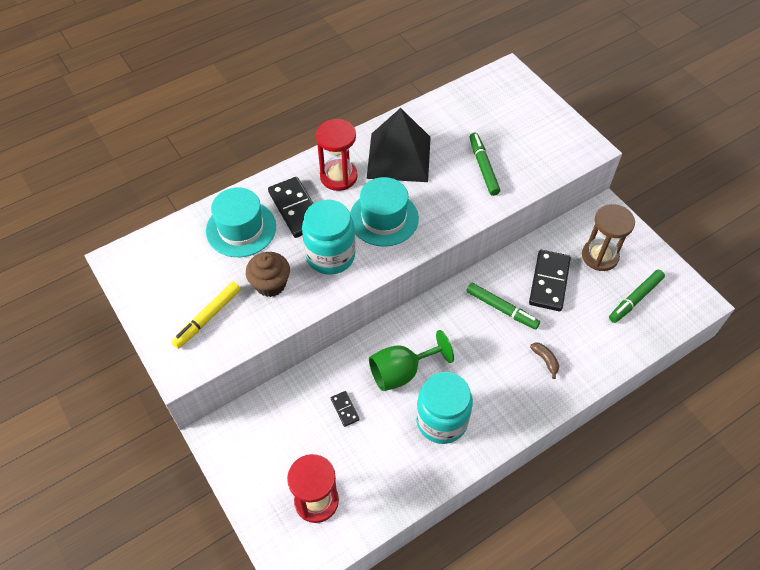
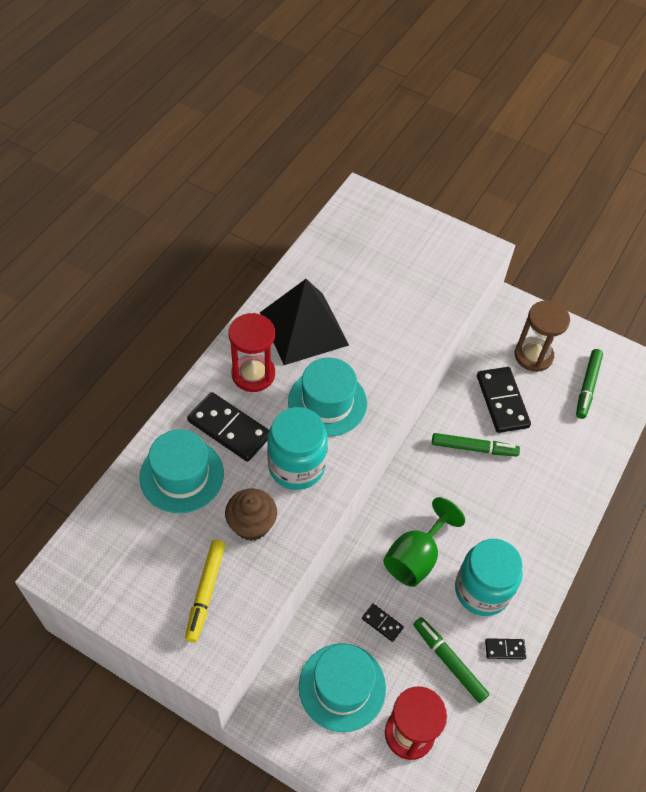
camera: 30 degrees left, 0 degrees up
(285, 441) = (342, 687): none -> turquoise hat
(433, 475) = (505, 649): none -> black domino
(483, 167) = (394, 308): green marker -> green marker (449, 662)
(545, 360) = (542, 484): brown banana -> none

